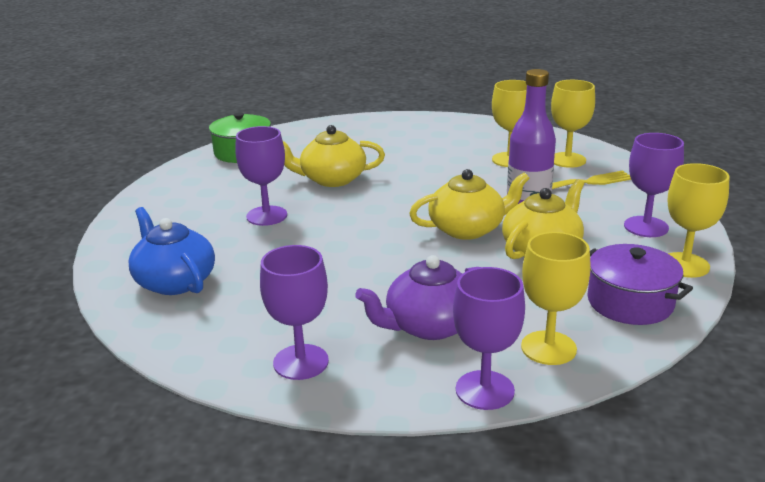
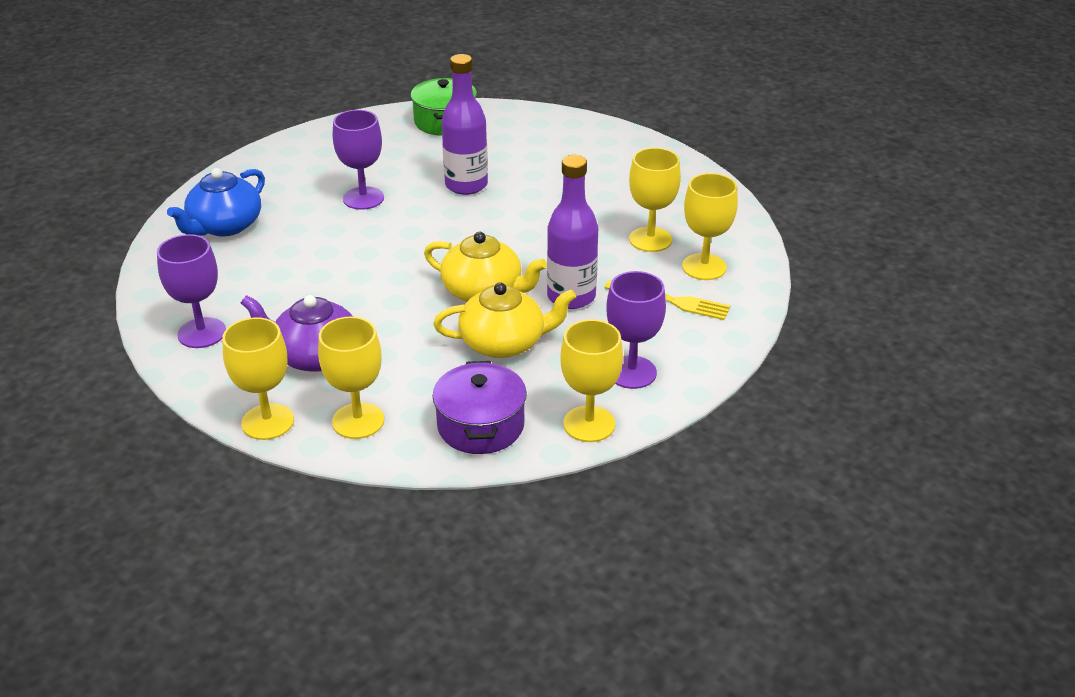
camera: 40 degrees right, 10 degrees up
(175, 281) = (224, 226): blue teapot -> blue teapot turned 150 degrees counterclockwise
(332, 179) = (466, 185): yellow teapot -> purple bottle
(484, 390) = (267, 422): purple goblet -> yellow goblet

